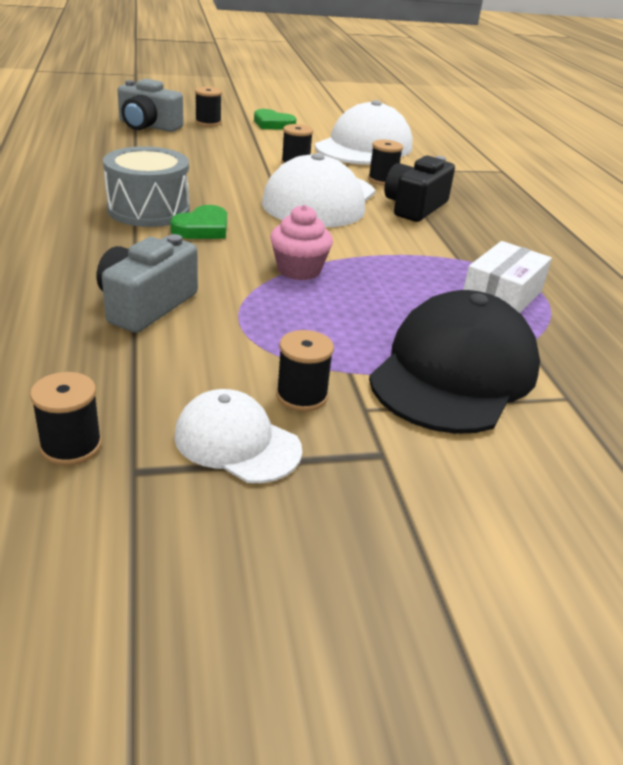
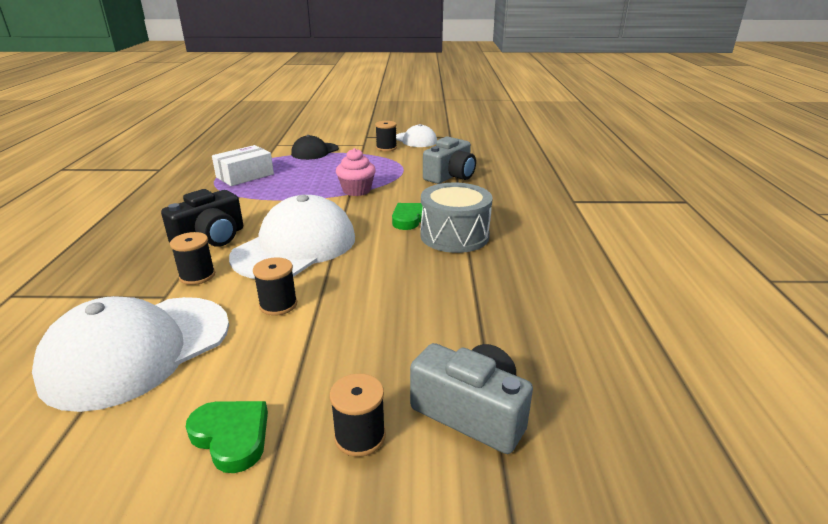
camera: 165 degrees left, 5 degrees down
(71, 446) = (471, 141): black spool -> none
(454, 372) = (315, 151): black cap -> black cap, size x0.55

